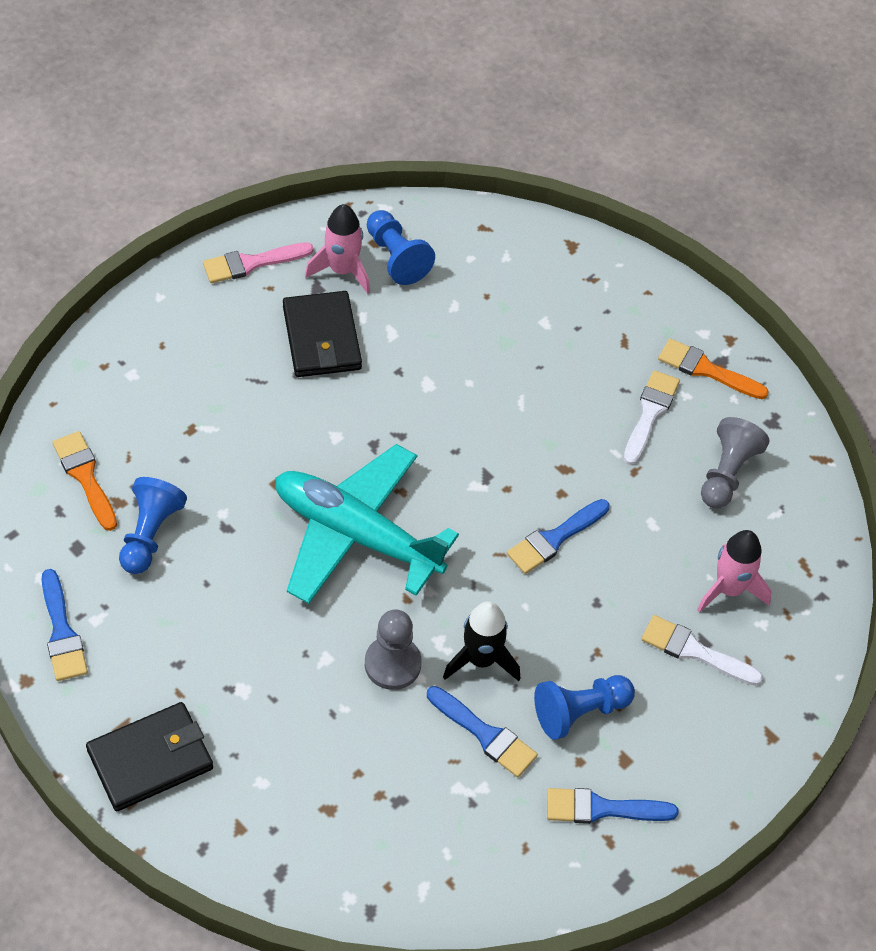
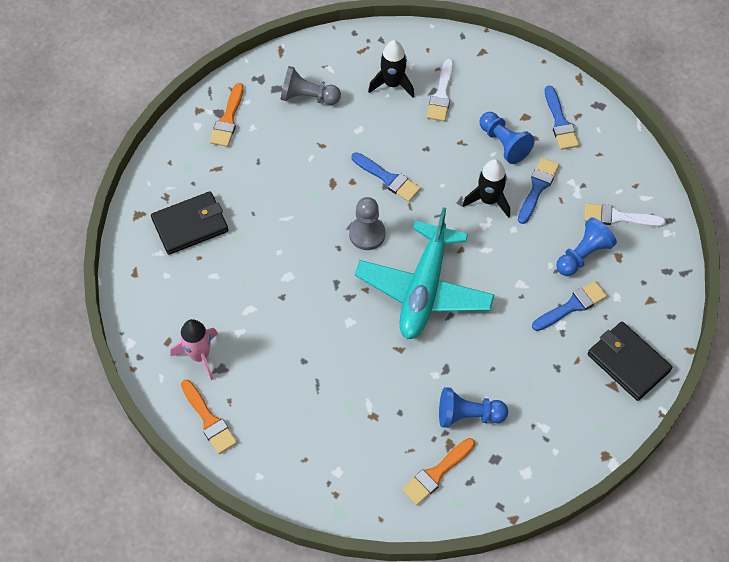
camera: 100 degrees left, 5 degrees up
(62, 632) = (562, 445): blue brush -> blue brush (572, 306)
(251, 263) = (209, 420): pink brush -> orange brush
(321, 338) = (267, 353): black wallet -> black wallet (190, 225)
(392, 664) = (510, 246): grey pawn -> grey pawn (367, 234)
(396, 257) = (178, 323): blue pawn -> blue pawn (583, 255)
(650, 413) = (273, 144): white brush -> white brush (618, 217)
(729, 589) = (392, 84): pink rocket -> black rocket

